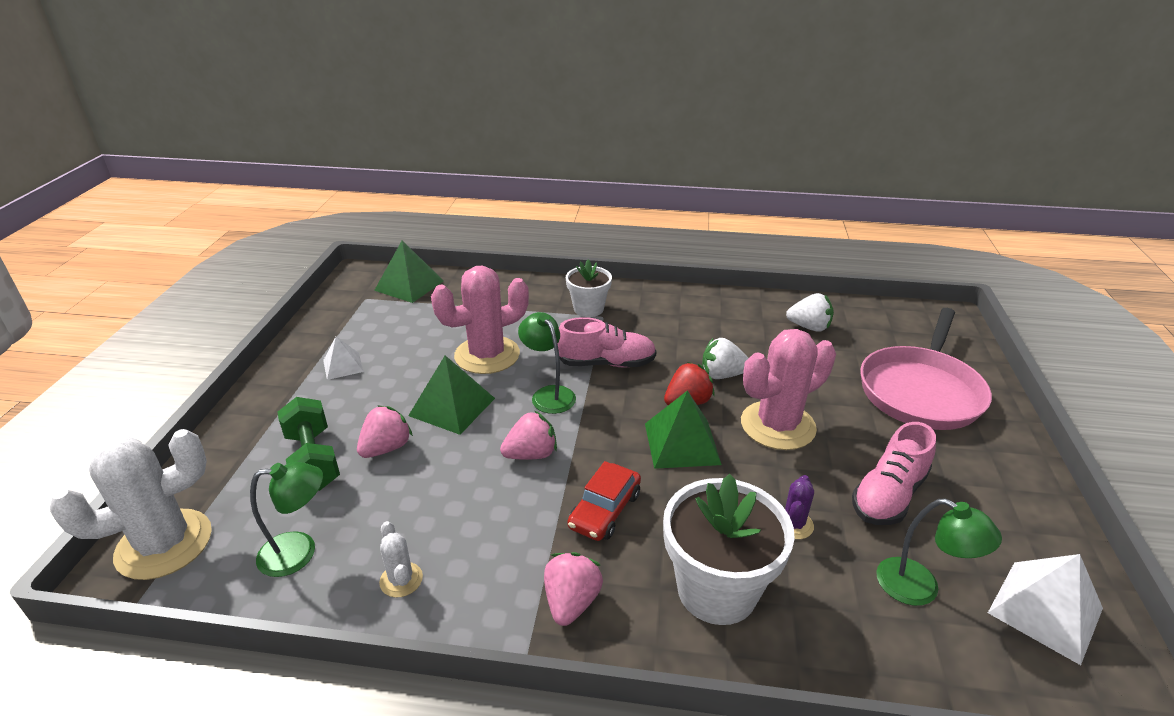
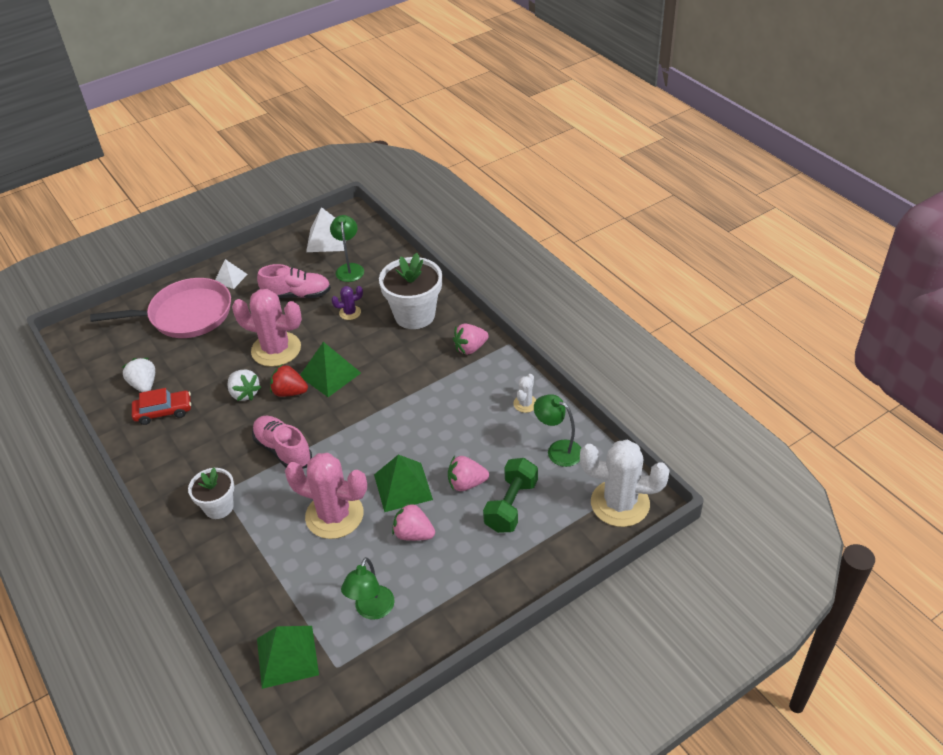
camera: 130 degrees left, 10 degrees up
(343, 366) = (428, 583): white pyramid -> white pyramid (230, 278)
(531, 454) = (402, 422): pink strawberry -> pink strawberry (413, 534)
(548, 394) = (344, 453): green lamp -> green lamp (372, 610)
(605, 510) = (409, 371): red car -> red car (163, 411)

